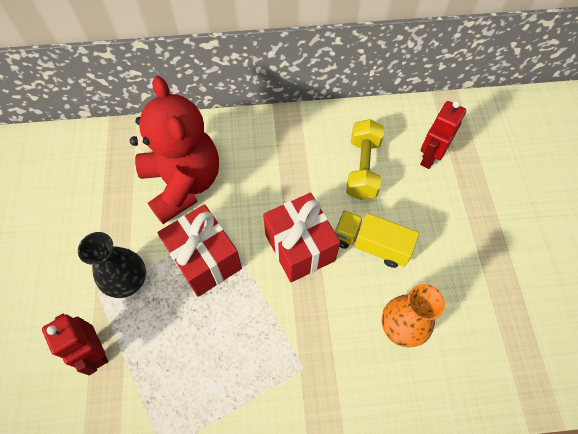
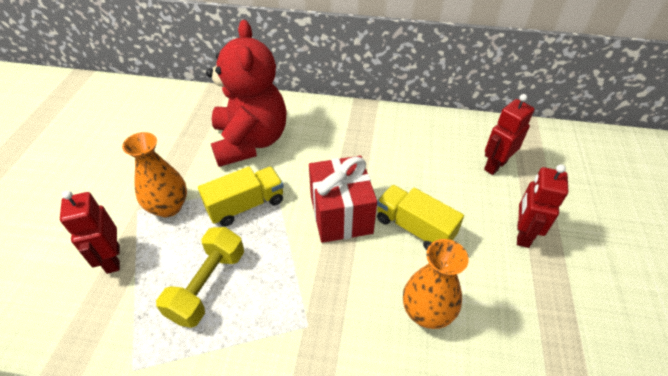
camera: 15 degrees right, 15 degrees down
(128, 281) = (168, 207): black vase -> orange vase
(205, 260) = (246, 205): red gift -> yellow truck
(362, 168) = (424, 162): yellow dumbbell -> yellow dumbbell (208, 285)
(467, 227) = (522, 234): none -> red robot

